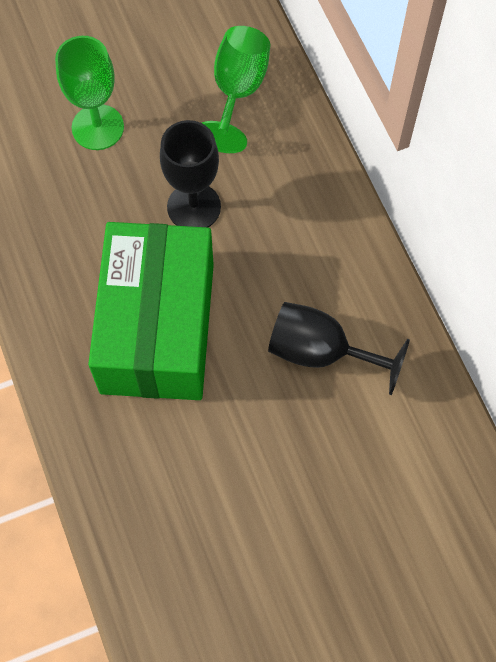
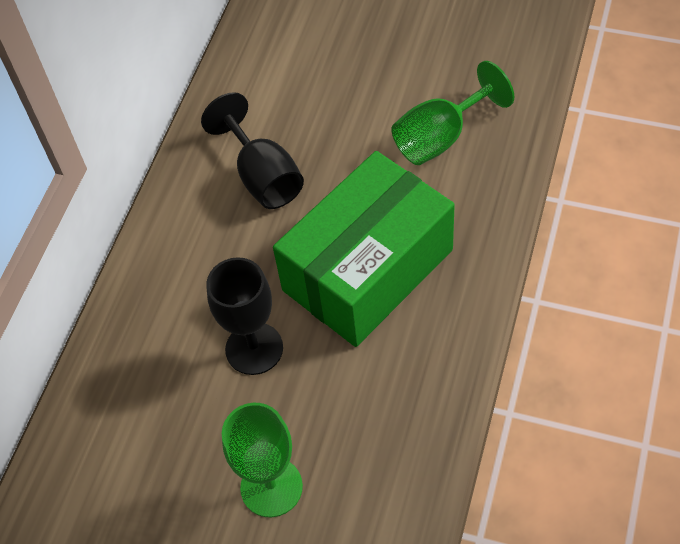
camera: 135 degrees left, 10 degrees down
(237, 92) = (119, 431): green goblet -> green goblet (441, 137)

